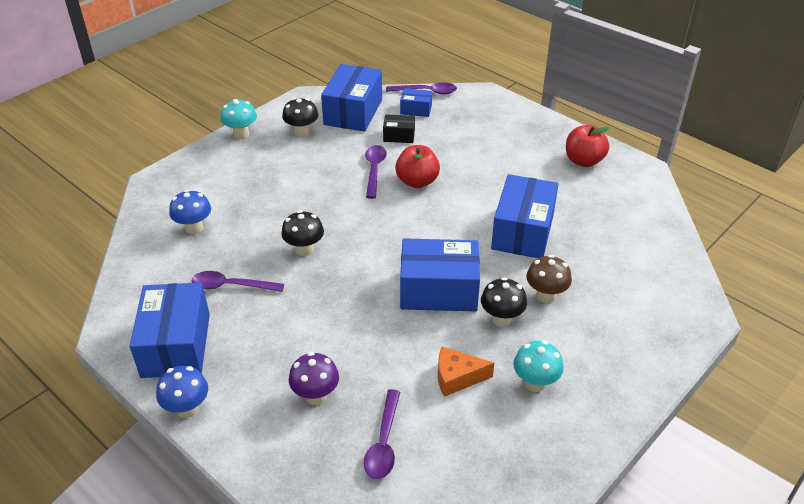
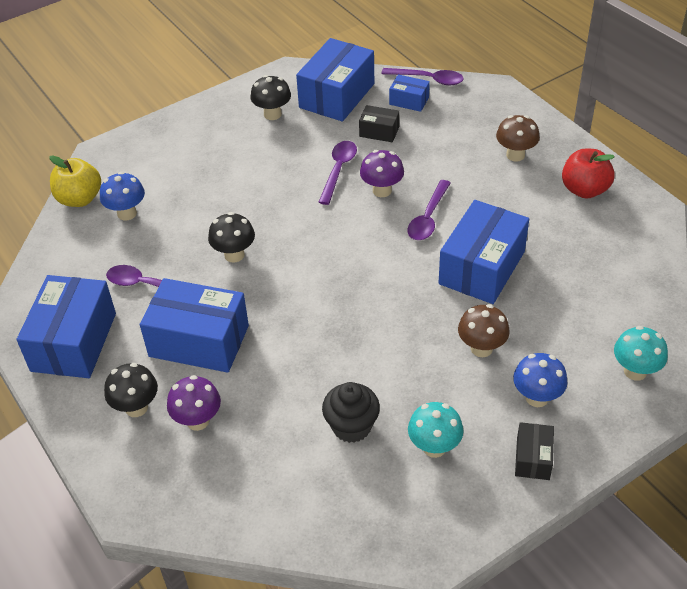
camera: 15 degrees right, 5 degrees up
(145, 221) = (80, 199): none -> yellow apple
(187, 409) = (66, 412): blue mushroom -> blue mushroom (537, 397)
(241, 134) = (206, 109): turquoise mushroom -> turquoise mushroom (635, 371)
(383, 443) = (251, 484): purple spoon -> purple spoon (428, 218)
(417, 181) = (382, 190): red apple -> purple mushroom
(438, 290) = (364, 324): blue box -> blue box (199, 341)
(457, 378) = (351, 426): orange cheese -> black cupcake
(501, 319) = (422, 368): black mushroom -> black mushroom (136, 407)
(518, 141) = (515, 155): none -> brown mushroom
(621, 378) = (533, 458): none -> black box

